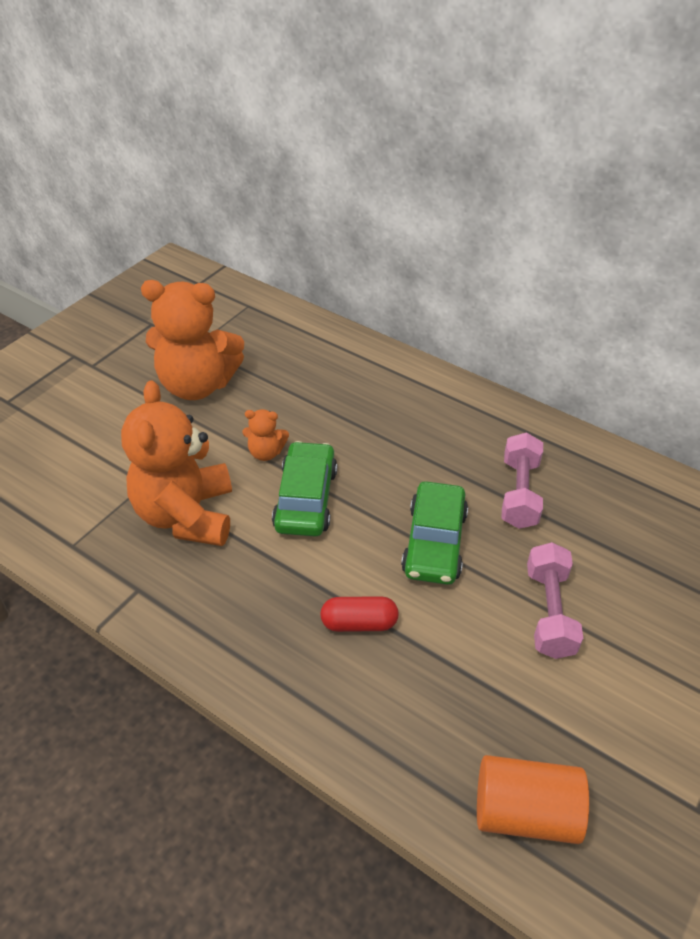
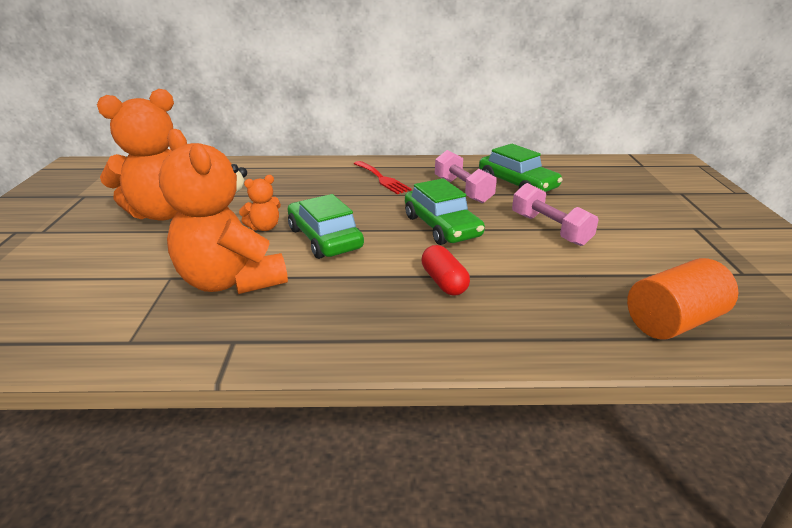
camera: 35 degrees left, 15 degrees down
(359, 623) = (444, 282): red capsule -> red capsule turned 75 degrees counterclockwise
(446, 427) = (382, 179): none -> red fork
(598, 515) = (517, 184): none -> green car

